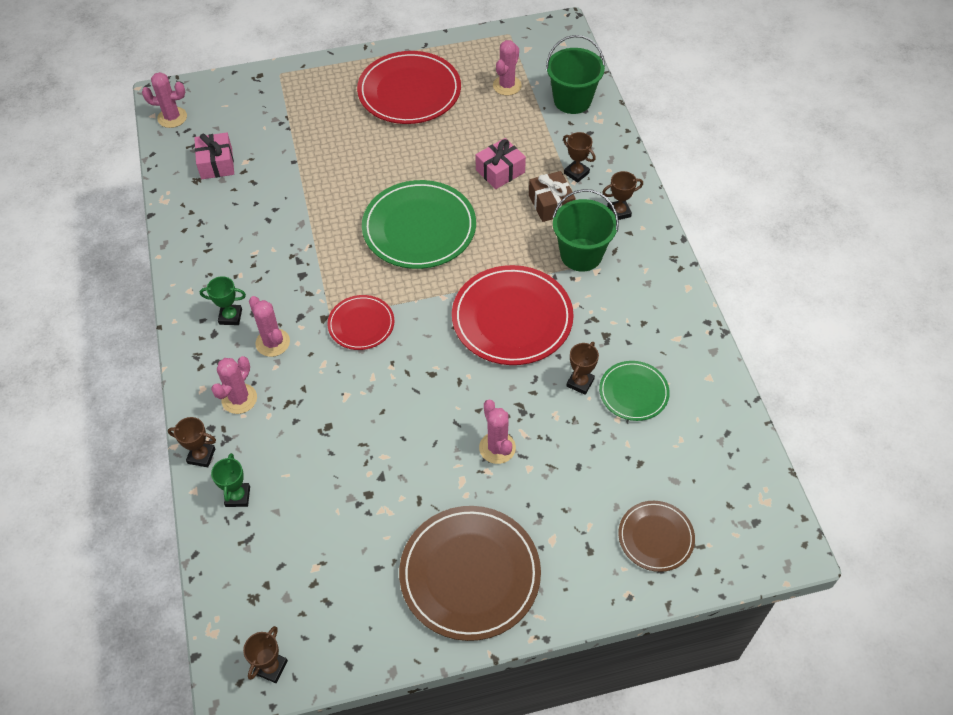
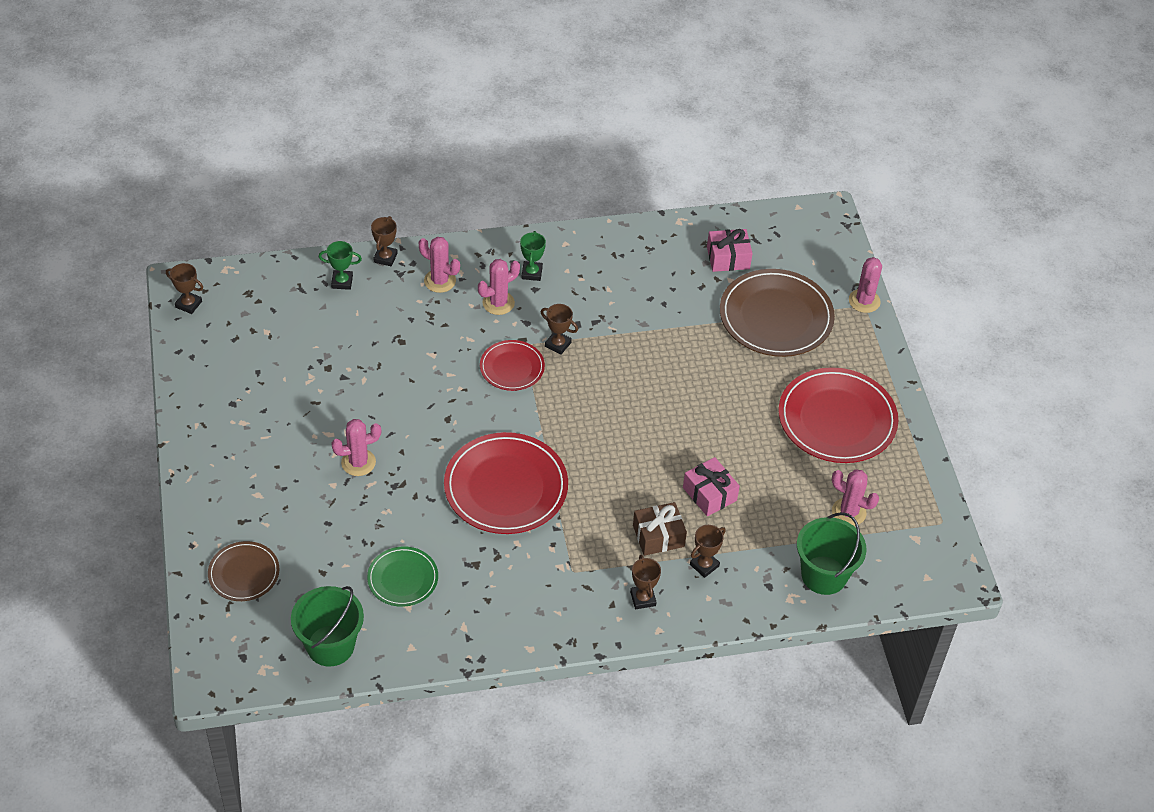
camera: 90 degrees right, 5 degrees down
(172, 117) = (795, 222): pink cactus -> pink cactus (864, 301)
(419, 228) = (631, 418): green plate -> none
(470, 574) = (238, 433): brown plate -> brown plate (776, 317)
(580, 383) = (420, 535): brown trophy -> brown trophy (558, 344)
(581, 255) = (583, 555): green bucket -> green bucket (330, 645)

